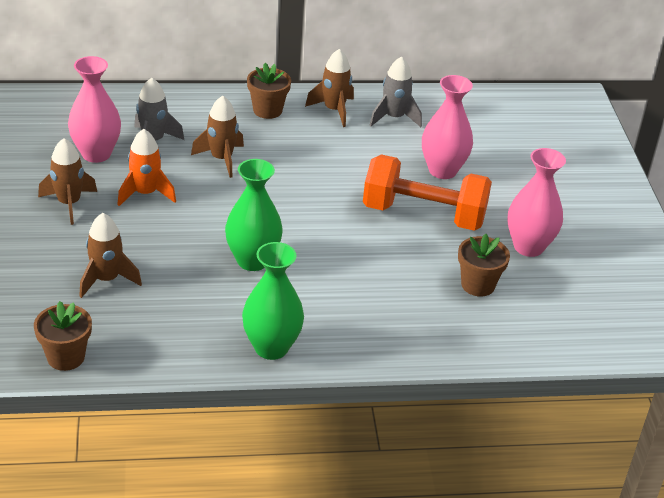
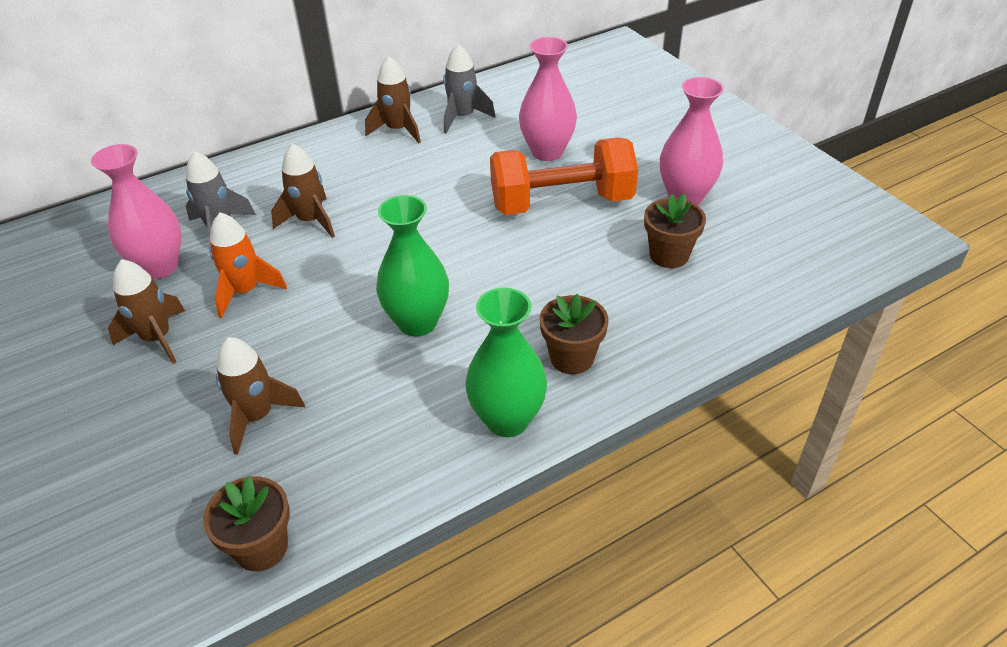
camera: 20 degrees left, 5 degrees up
(267, 110) = (328, 153): brown flower pot -> brown flower pot (572, 357)

